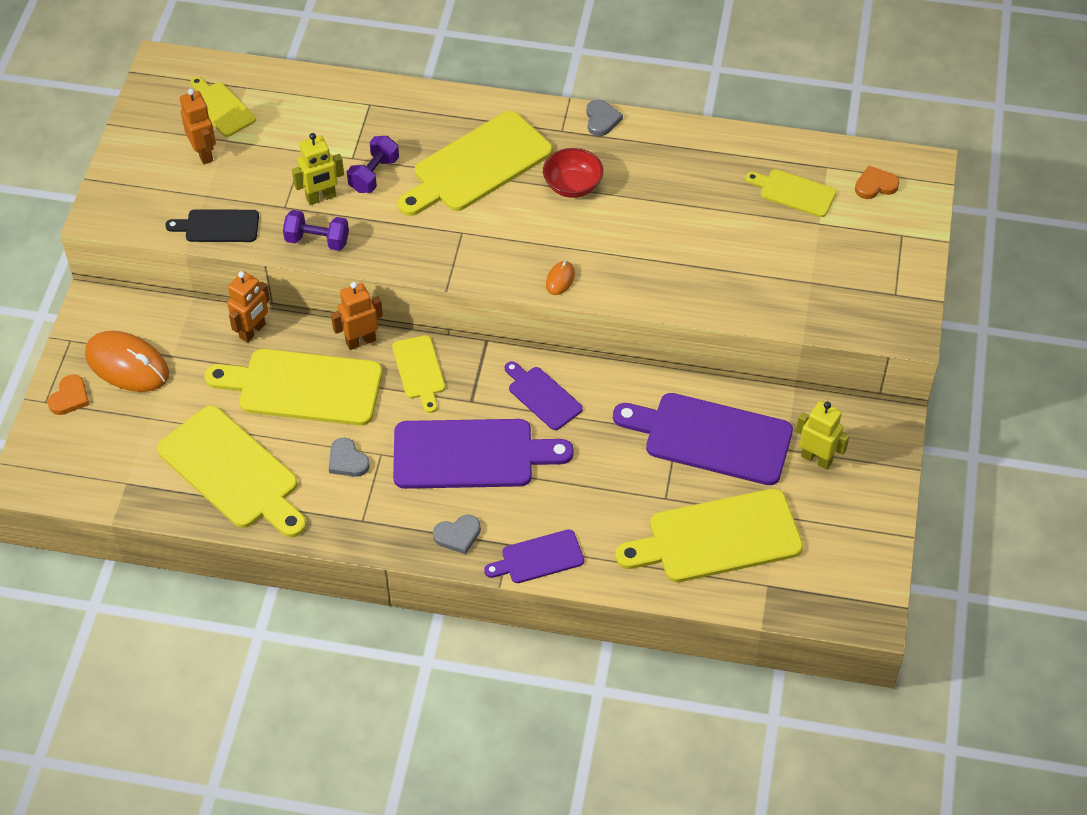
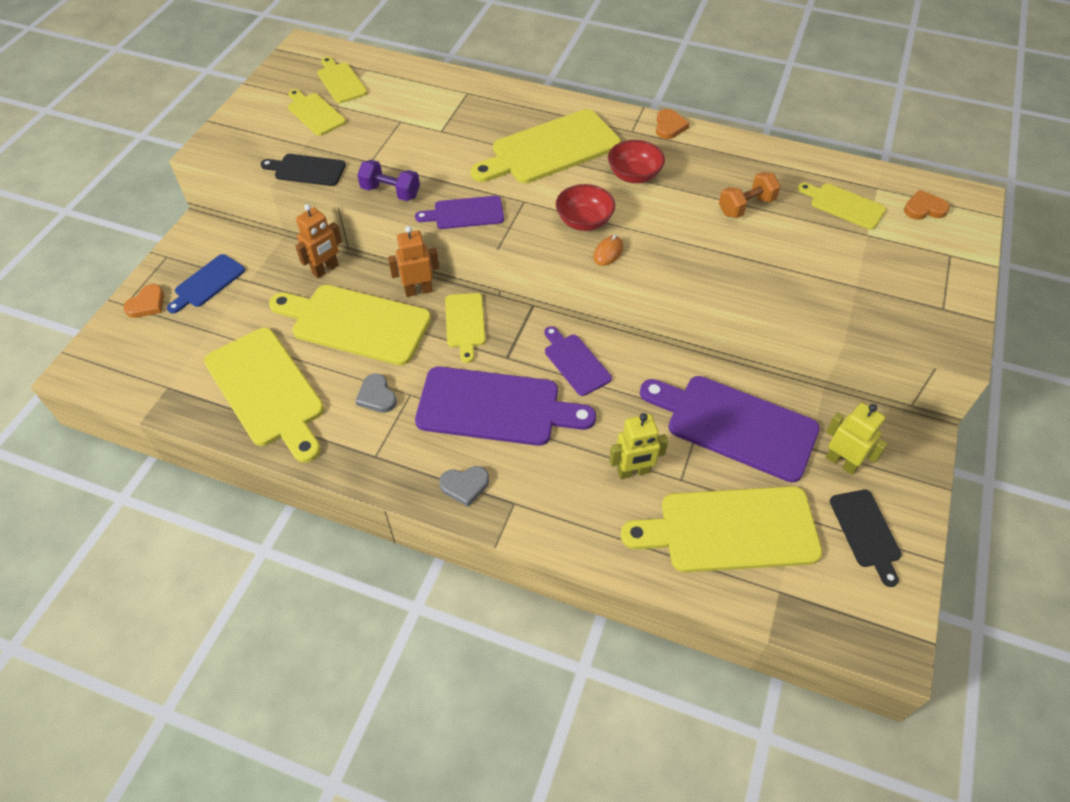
camera: 10 degrees right, 0 degrees up
(127, 365) = (207, 283): orange mouse -> blue cutting board
(204, 153) = (314, 113): orange robot -> yellow cutting board
(321, 198) = (404, 158): yellow robot -> yellow robot (633, 472)
(374, 175) = (456, 146): purple dumbbell -> none
(529, 247) = (584, 221): none -> red bowl
(538, 558) = (541, 522): purple cutting board -> purple cutting board (465, 213)
(601, 120) = (669, 126): grey heart -> orange heart
(694, 207) = (746, 206): none -> orange dumbbell
(843, 521) = (866, 532): none -> black cutting board

